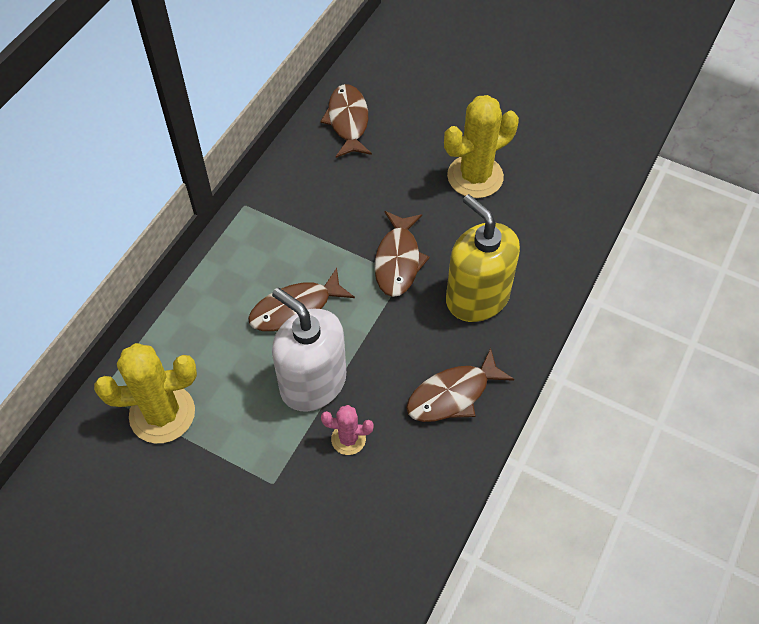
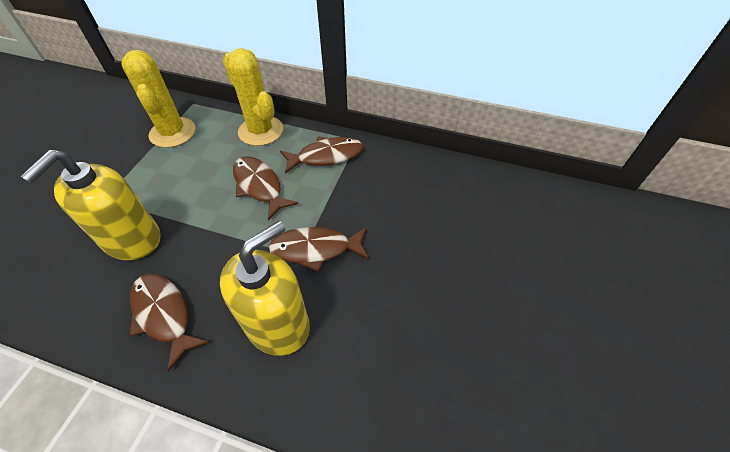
camera: 80 degrees right, 5 degrees down
(313, 382) = (189, 208): white soap dispenser -> none
(348, 121) = (468, 188): brown fish -> brown fish (326, 156)
(348, 439) = (132, 239): pink cactus -> yellow soap dispenser
(475, 176) = (436, 304): yellow cactus -> yellow cactus (261, 131)

